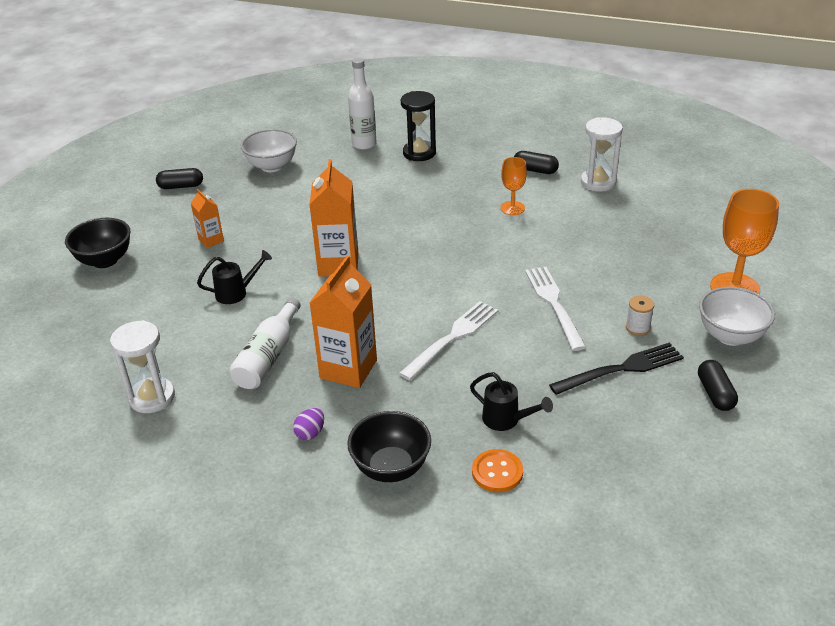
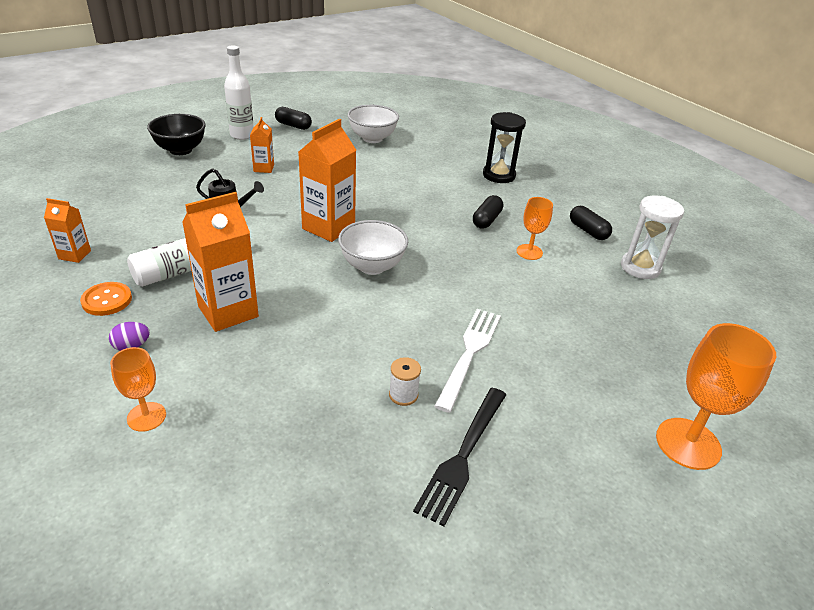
camera: 30 degrees right, 0 degrees up
(152, 397) = (75, 255): white hourglass -> orange carton
(364, 144) = (461, 151): white bottle -> white bottle (242, 135)
(391, 468) = (146, 417): black bowl -> orange goblet
(452, 338) = (341, 333): white fork -> none
(497, 472) = (222, 483): orange button -> orange button (107, 300)
(506, 420) = (294, 436): black watering can -> none
(621, 369) = (463, 456): black fork -> black fork turned 105 degrees clockwise
(638, 328) = (529, 424): white spool -> white spool (403, 395)
(715, 394) = (538, 550): black capsule -> black capsule (486, 220)
(730, 336) = (627, 494): white bowl -> white bowl (372, 266)

